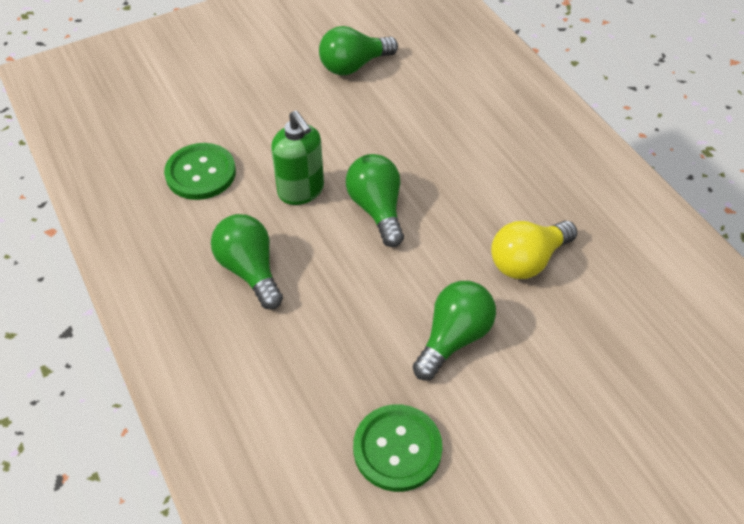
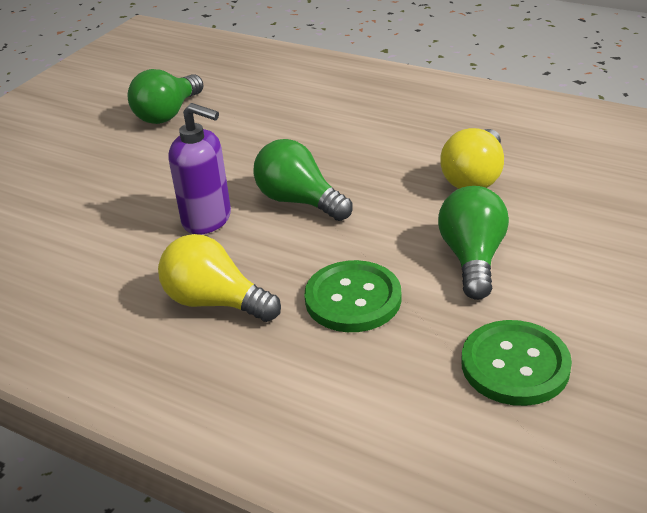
camera: 30 degrees left, 15 degrees down
(201, 173) = (80, 251): green button -> green button (353, 299)
(250, 270) = (215, 302): green light bulb -> yellow light bulb
(301, 191) = (207, 220): green soap dispenser -> purple soap dispenser

